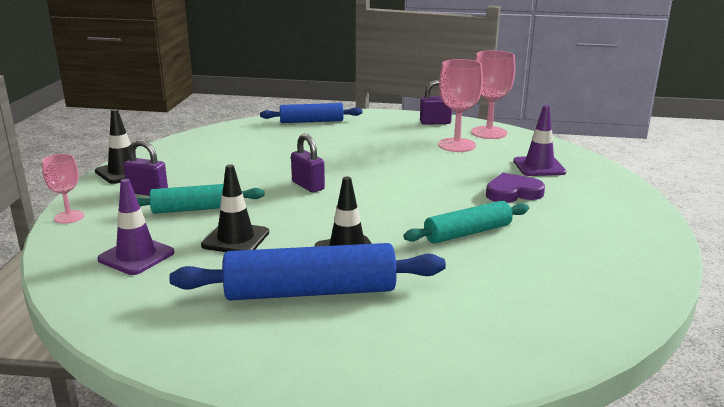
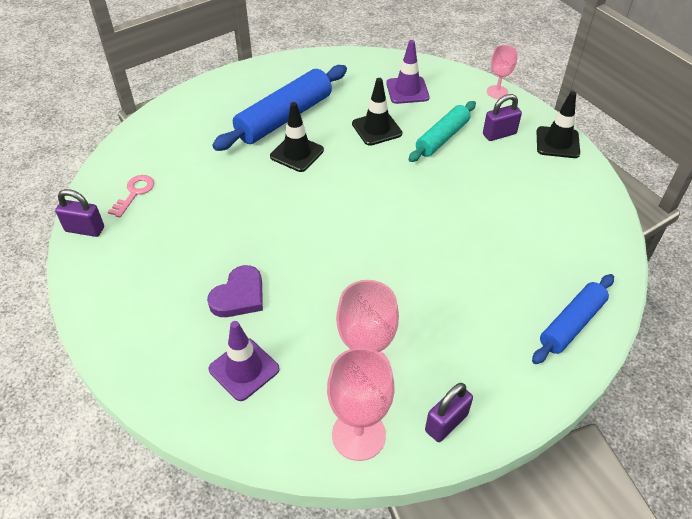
camera: 140 degrees right, 25 degrees up
(308, 186) = (410, 205): purple padlock -> purple padlock (85, 229)
(467, 233) = (237, 216): turquoise rolling pin -> none
(571, 292) = (134, 193): none -> pink key

